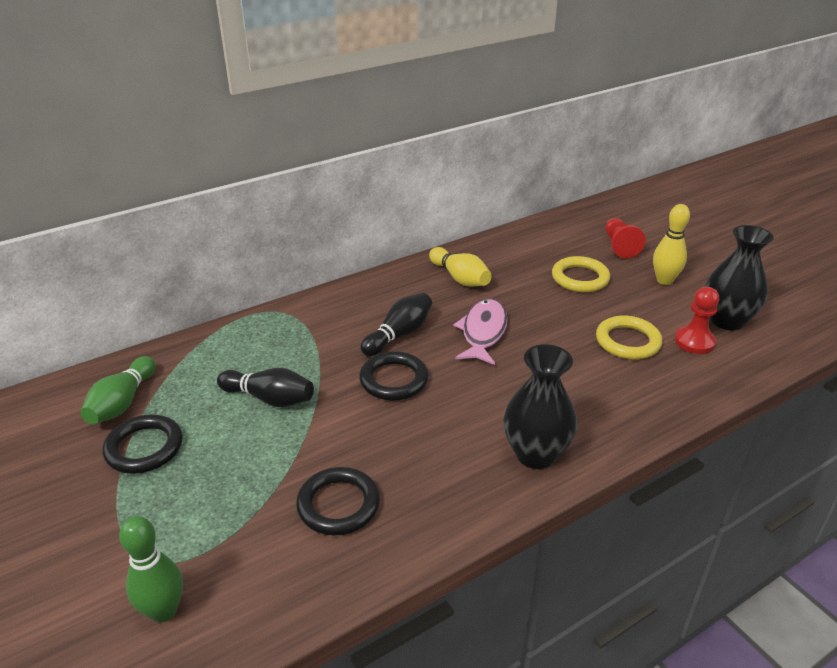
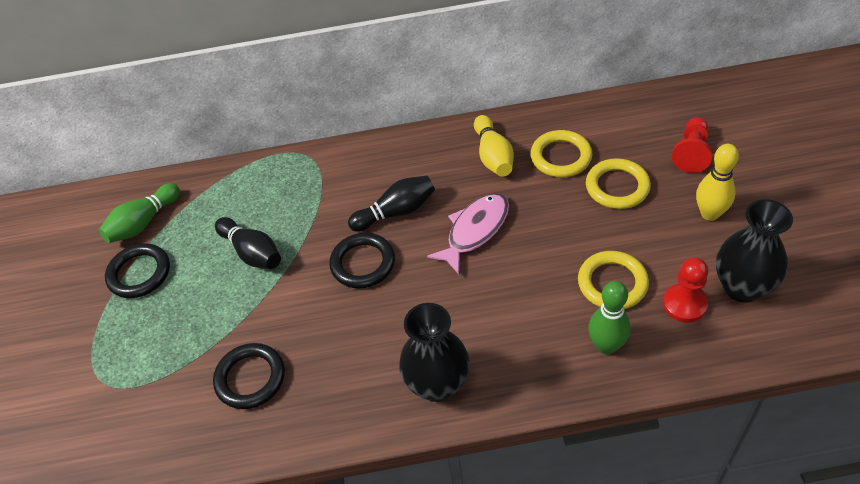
camera: 30 degrees right, 15 degrees up
(163, 611) = (89, 426): green bowling pin -> green bowling pin (606, 345)
(518, 268) = (561, 157): none -> yellow ring

